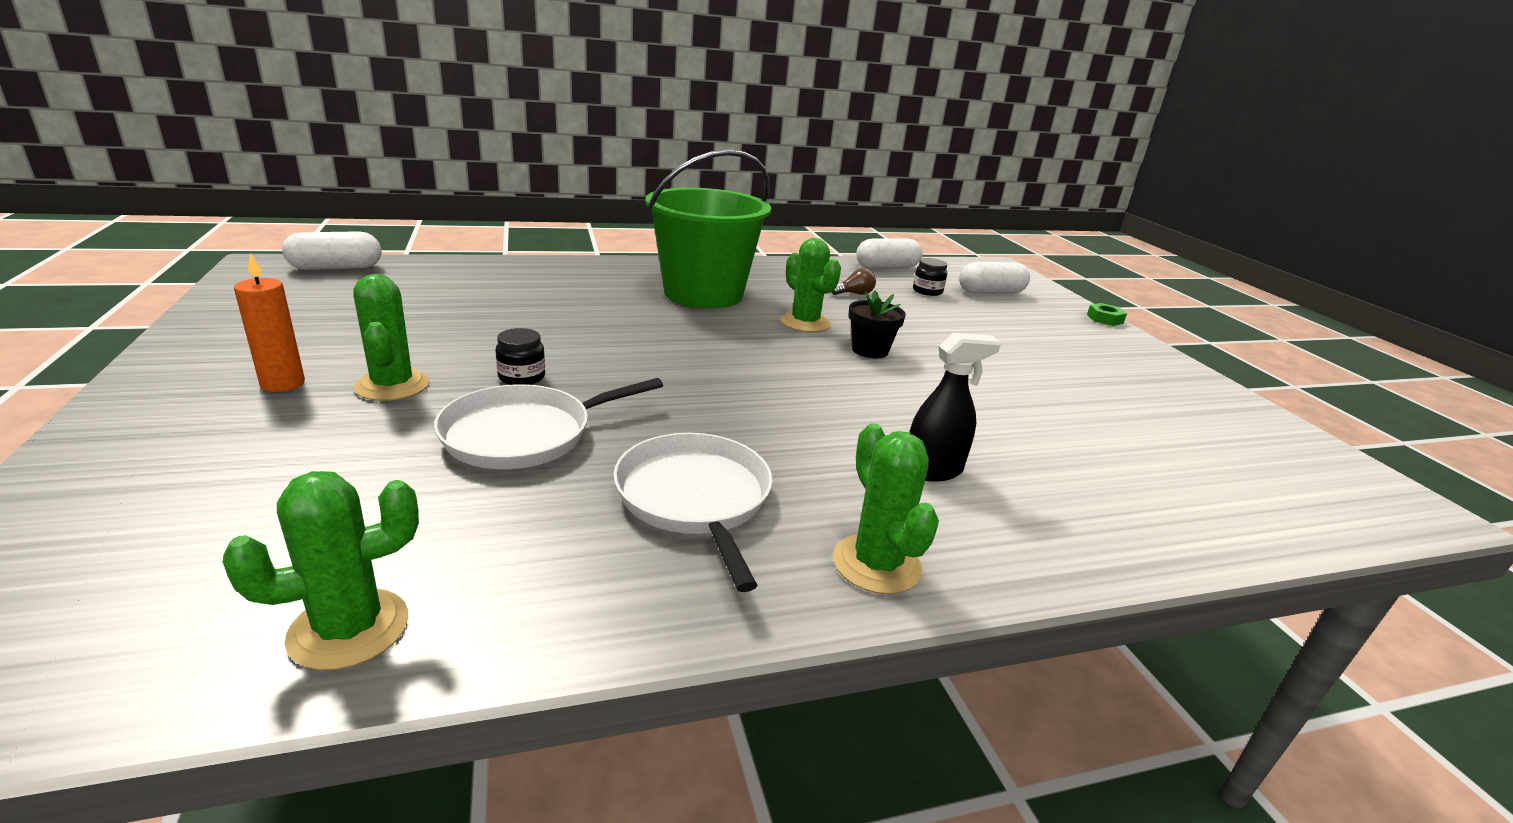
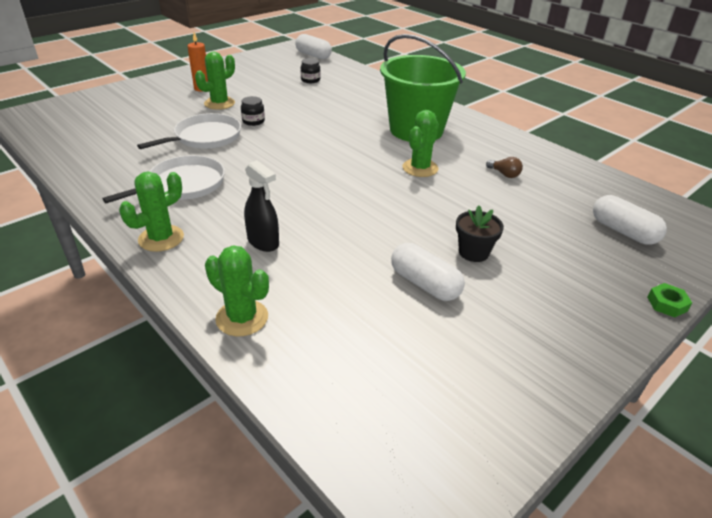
camera: 65 degrees right, 10 degrees up
(349, 629) = (71, 151): green cactus -> green cactus (242, 318)
(524, 434) = (205, 137): white pan -> white pan turned 105 degrees clockwise
(869, 350) = (406, 197): black flower pot -> black flower pot (473, 252)
(886, 267) = (592, 176): white capsule -> white capsule (425, 284)
(927, 291) = (567, 201): black jar -> black jar (310, 80)

